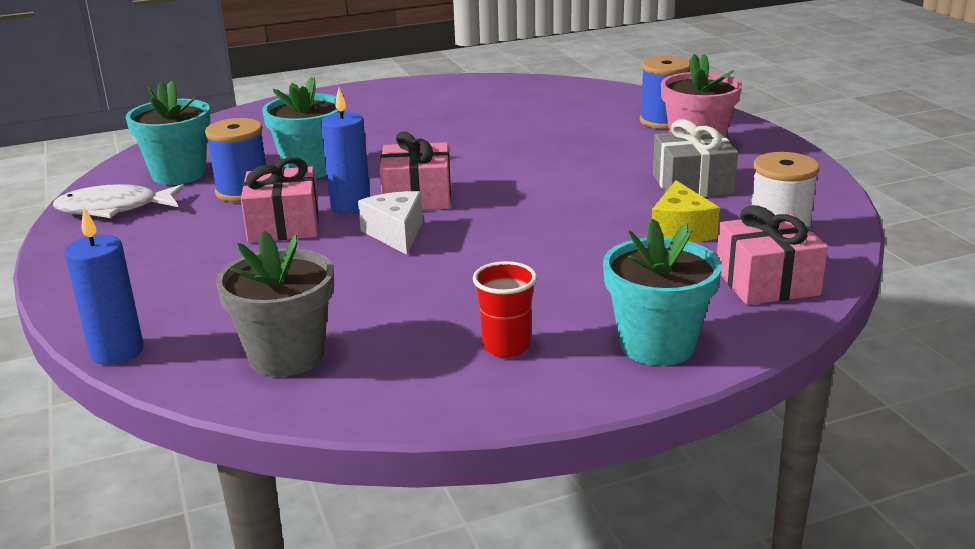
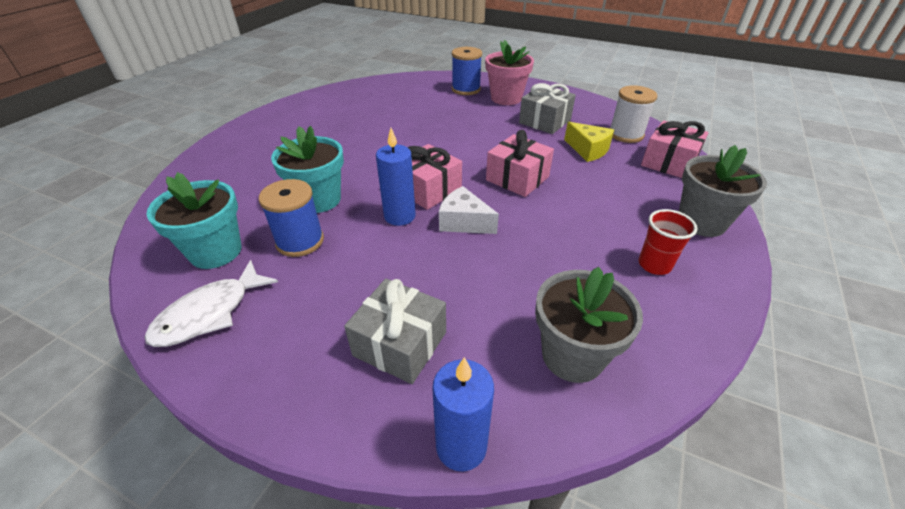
camera: 45 degrees left, 15 degrees up
(187, 283) = (400, 343): none -> grey gift
(284, 225) = (381, 253): pink gift -> pink gift (517, 178)
(657, 345) = (701, 222): turquoise flower pot -> grey flower pot

